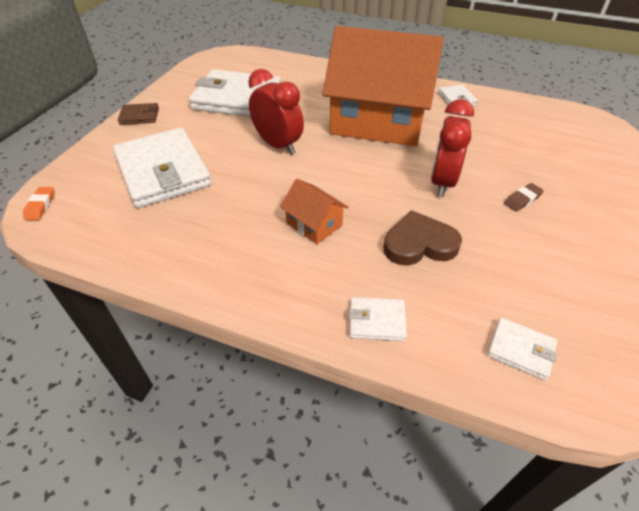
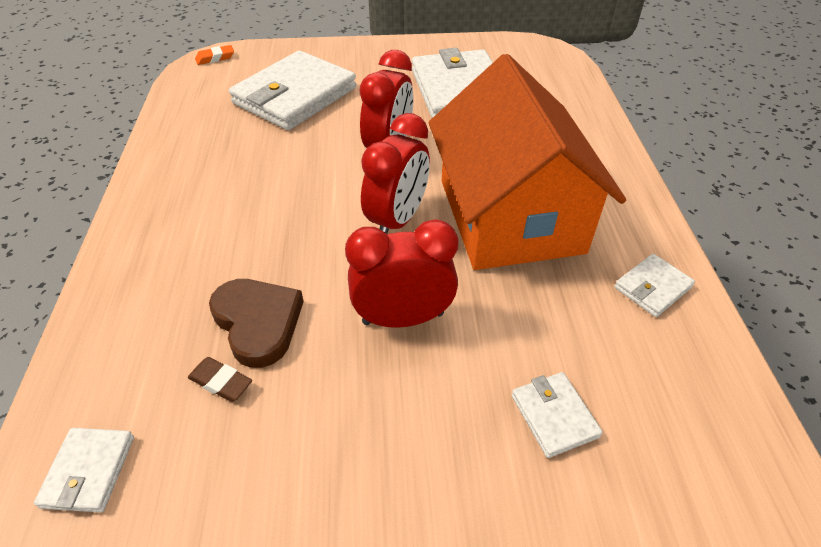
camera: 65 degrees right, 0 degrees up
(139, 116) = (376, 49): brown wallet -> none
(314, 224) = (258, 221): orange house -> none
(355, 161) = (397, 220): none -> red clock
(376, 321) = (117, 315): white wallet -> white wallet (554, 416)
(522, 200) = (413, 429): brown eraser -> brown eraser (221, 382)

